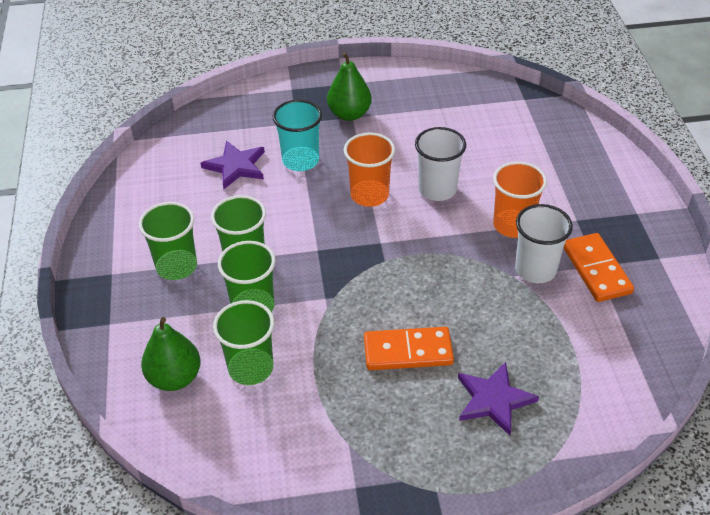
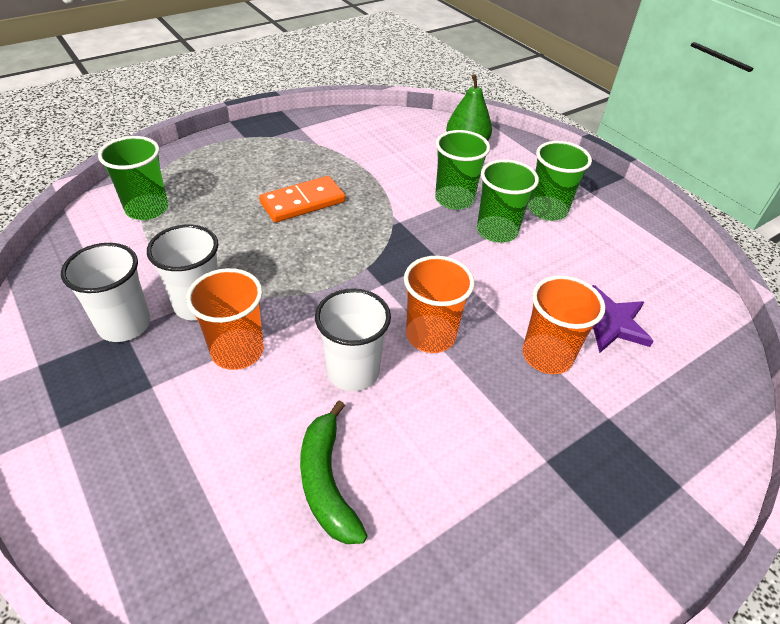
camera: 150 degrees right, 0 degrees up
(250, 368) = (419, 164): green cup -> green cup (147, 209)
(300, 160) = (547, 356): turquoise cup -> orange cup
(349, 114) = (554, 464): green pear -> none
(480, 142) = (327, 482): none -> green banana
(494, 400) = (217, 189): purple star -> none
(596, 270) = (124, 324): orange domino -> white cup

